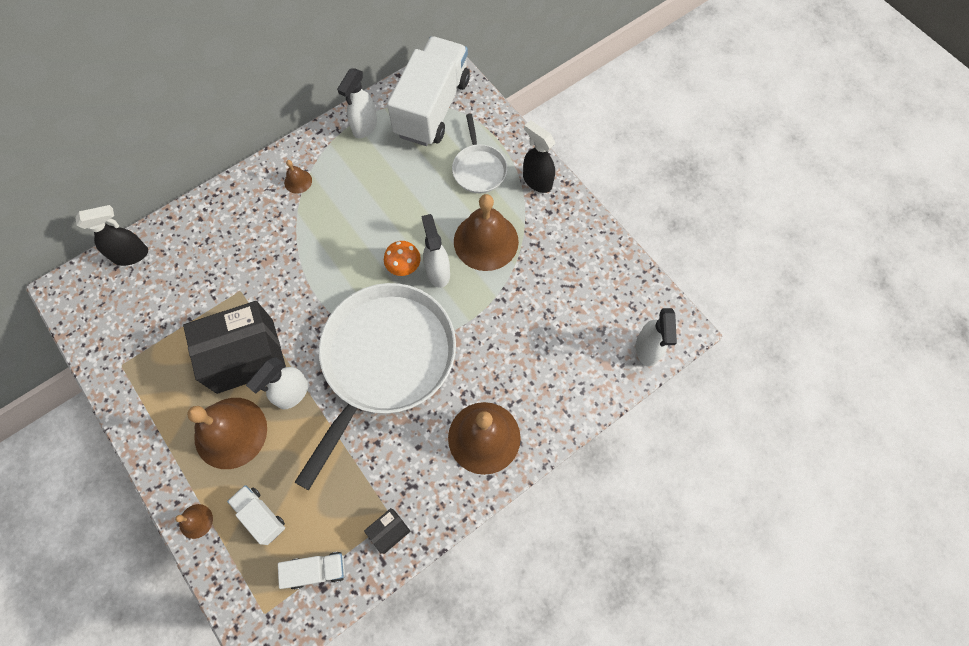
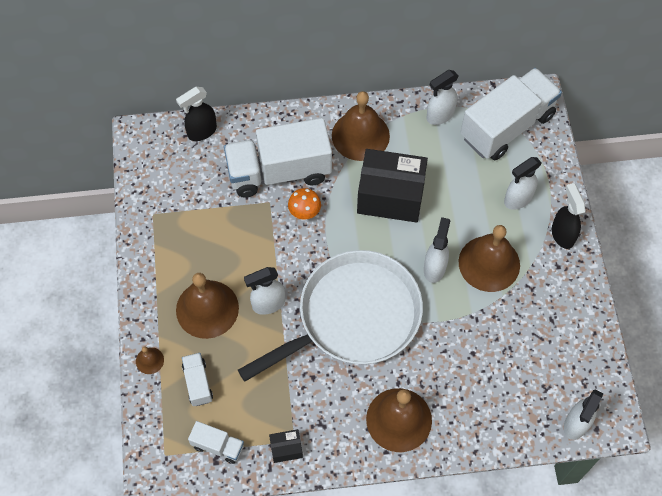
camera: 30 degrees right, 5 degrees down
(131, 255) = (201, 132): black spray bottle -> black spray bottle turned 135 degrees clockwise
(234, 255) = (279, 172): none -> white truck
(245, 356) = (247, 256): black box -> black box (390, 196)
(298, 181) = (360, 135): brown bell -> brown bell, size x2.27
(404, 267) = (409, 249): orange mushroom -> orange mushroom (304, 212)
(479, 169) = (517, 199): white pan -> white spray bottle

